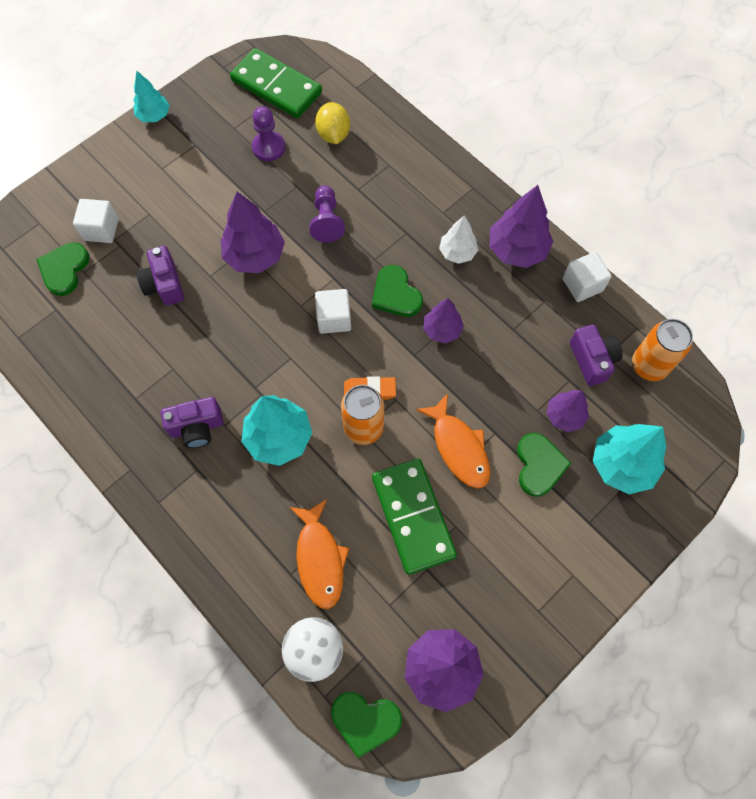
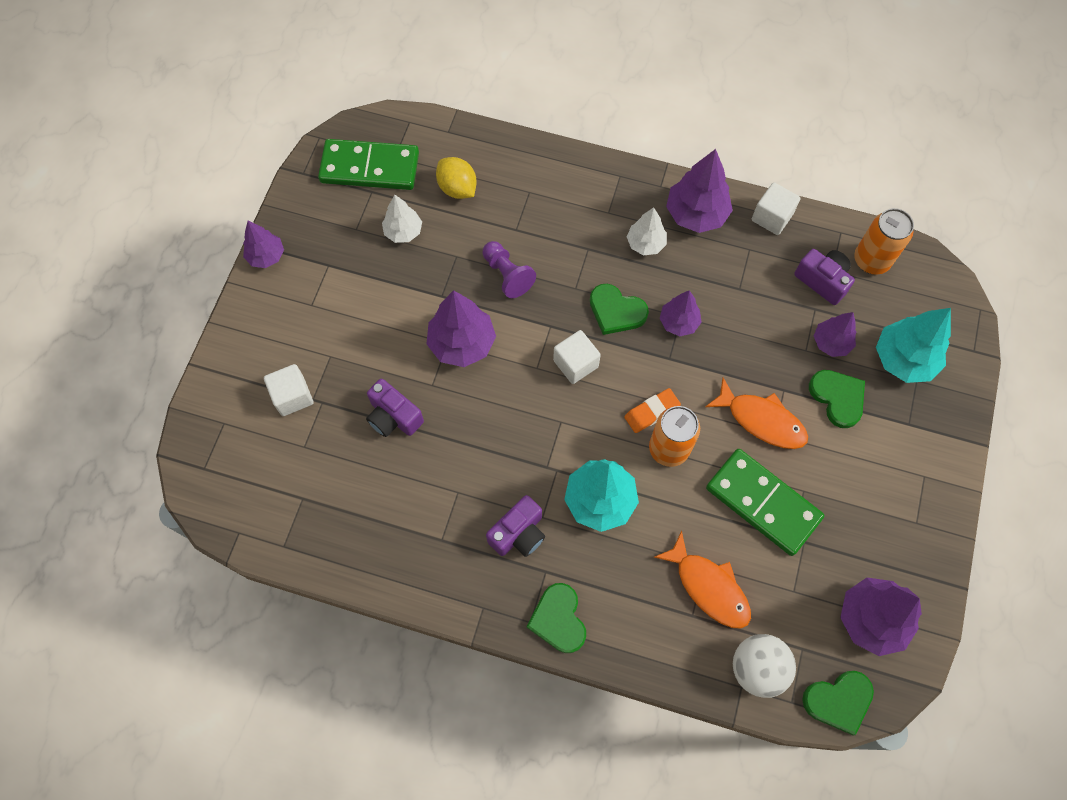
camera: 30 degrees left, 0 degrees up
(64, 269) = (283, 455): green heart -> green heart (558, 619)
(154, 116) = (266, 256): turquoise tree -> purple tree
(268, 147) = (403, 231): purple pawn -> white tree

